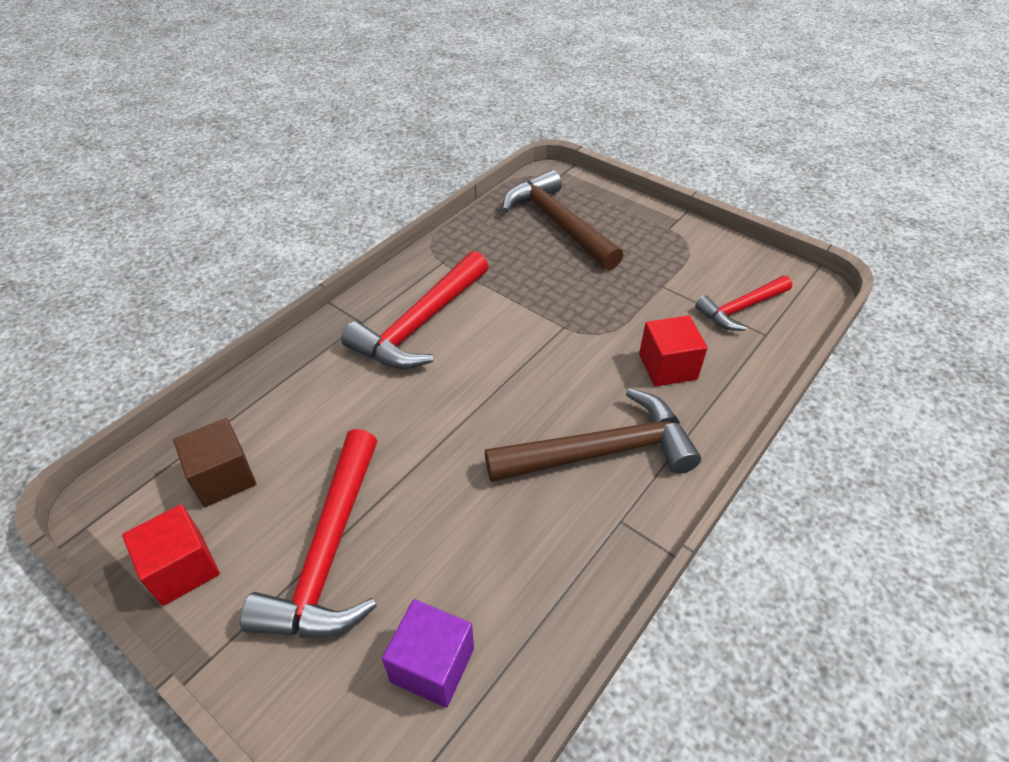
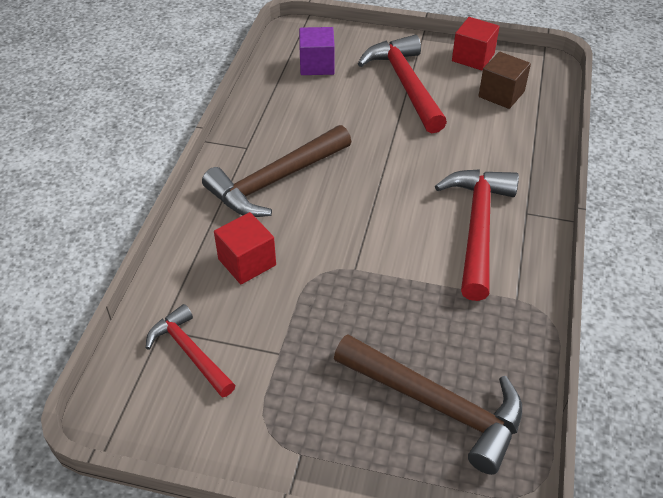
camera: 155 degrees right, 0 degrees up
(741, 309) = (190, 352): red hammer -> red hammer turned 75 degrees counterclockwise

